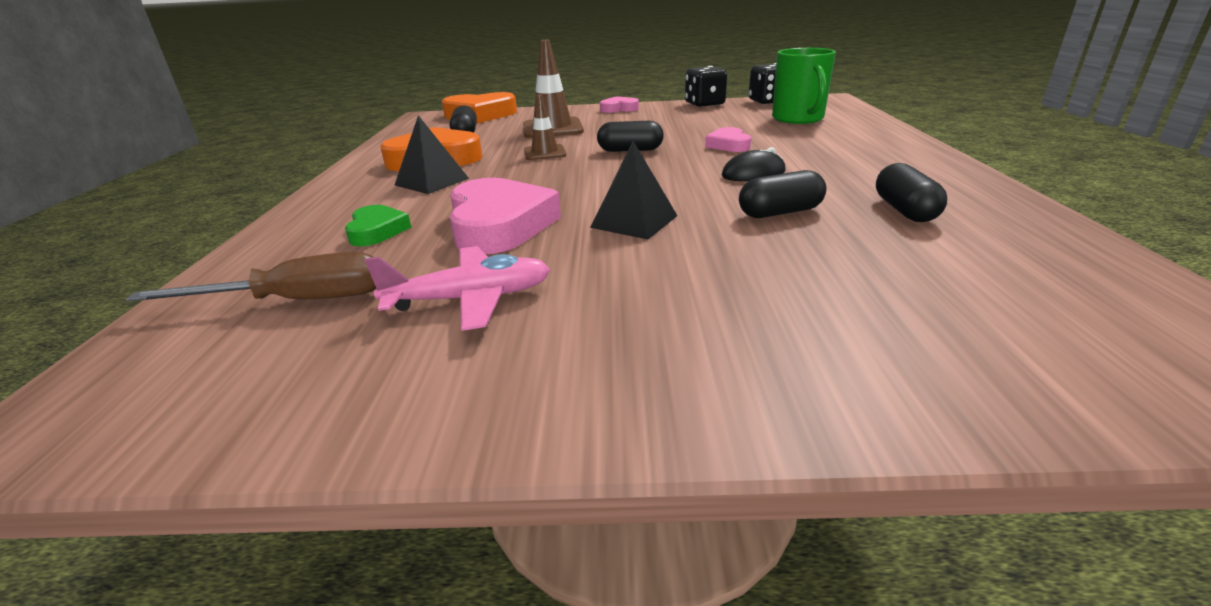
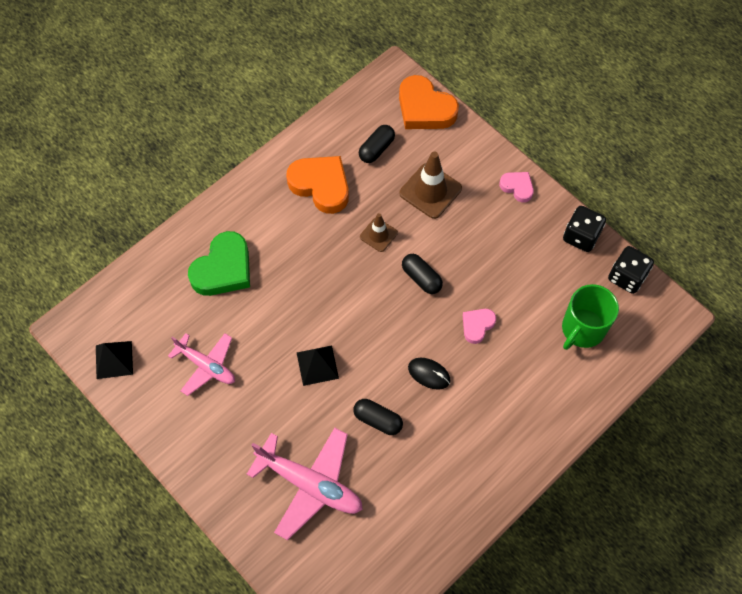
camera: 45 degrees right, 35 degrees up
(298, 301) = (160, 310): brown screwdriver -> none
(377, 231) = (223, 269): green heart -> green heart, size x1.87
(432, 181) = (290, 225): black pyramid -> black pyramid (114, 360)
(499, 225) = (268, 312): pink heart -> none
(841, 291) = (310, 484): none -> pink plane
(904, 210) = (424, 472): black capsule -> none

